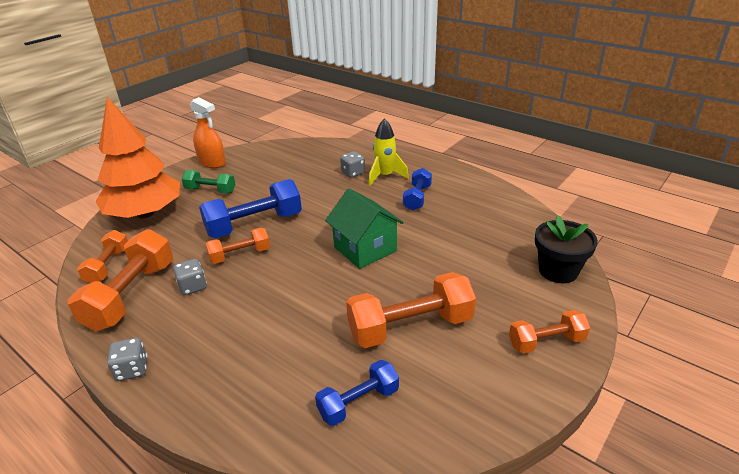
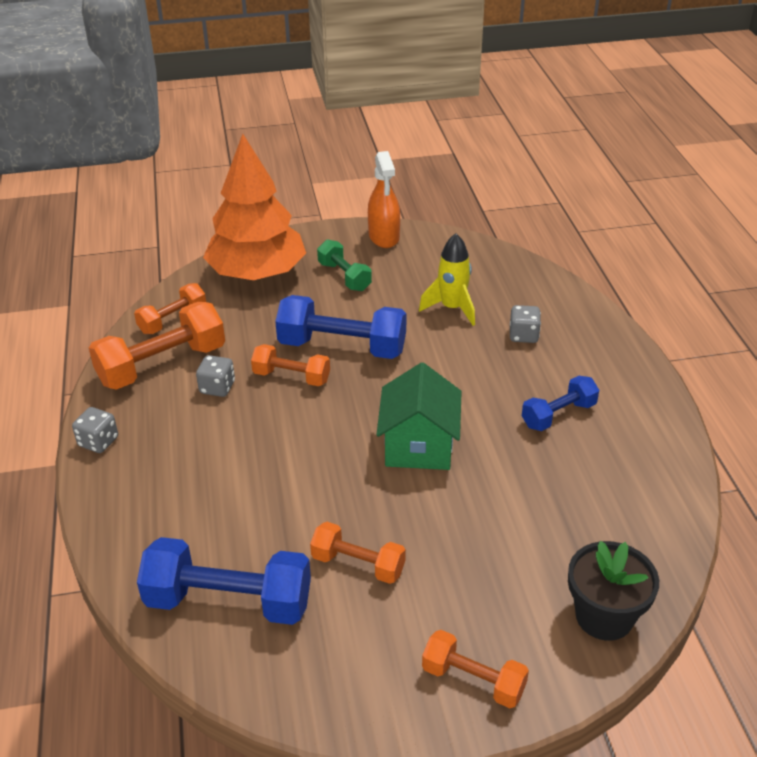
camera: 40 degrees right, 5 degrees up
(358, 402) = (229, 601): blue dumbbell -> blue dumbbell, size x1.71
(385, 176) = (557, 362): yellow rocket -> yellow rocket (452, 308)
(410, 327) = (358, 564): orange dumbbell -> orange dumbbell, size x0.59

